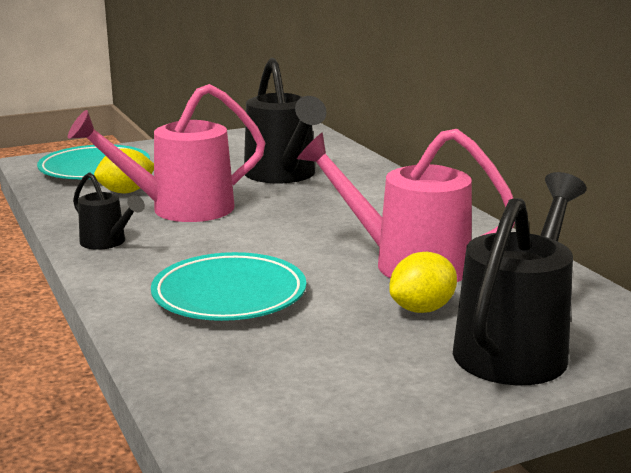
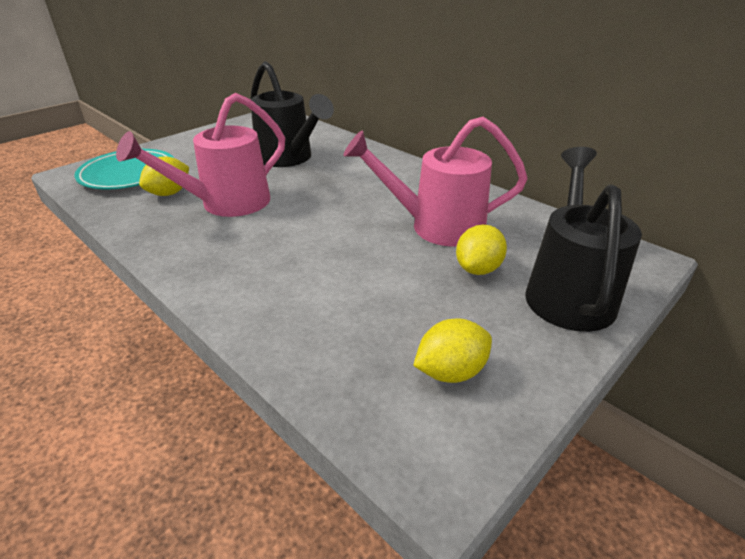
camera: 20 degrees left, 15 degrees up
(107, 242) = (182, 250): black watering can -> none
(229, 295) = (322, 286): turquoise plate -> none
(308, 384) = (450, 371): none -> yellow lemon

